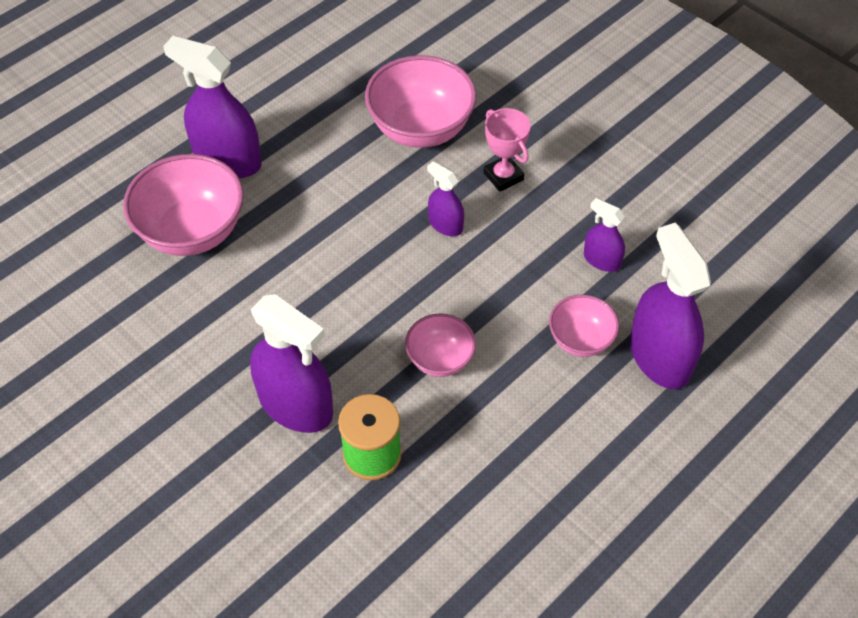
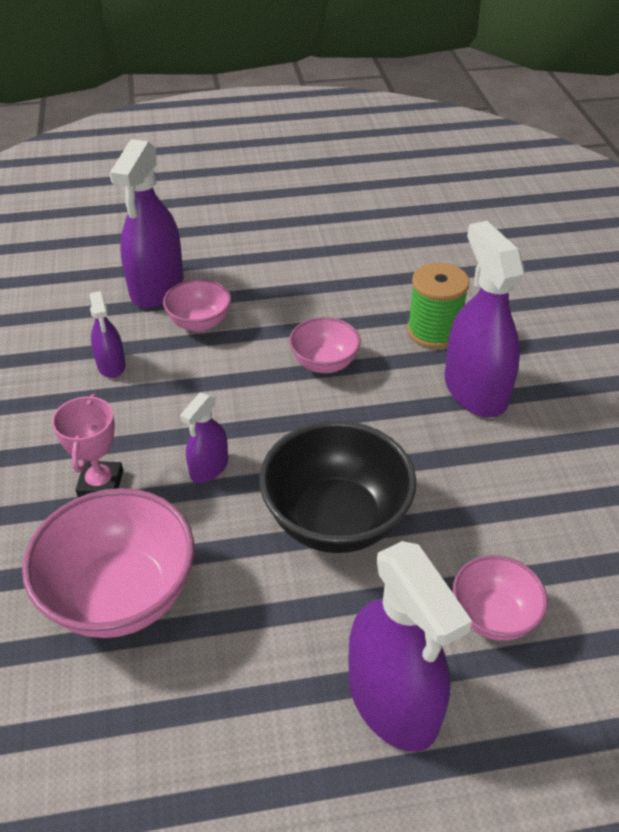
camera: 145 degrees left, 10 degrees down
(192, 231) = (493, 616): pink bowl -> pink bowl, size x0.56
(330, 237) = (336, 519): none -> black bowl
(445, 224) = (209, 467): purple spray bottle -> purple spray bottle turned 45 degrees clockwise

